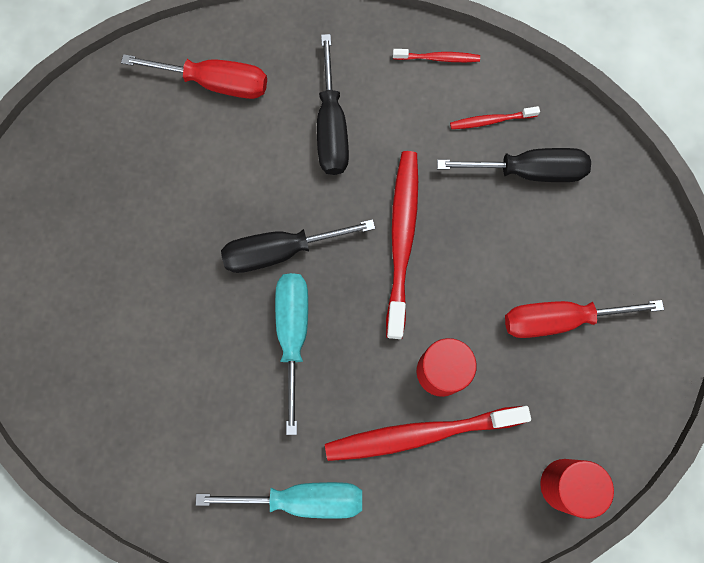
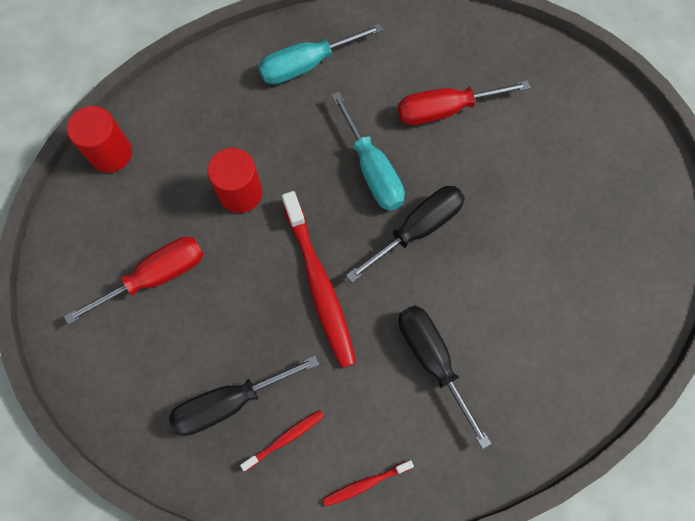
camera: 155 degrees right, 5 degrees down
(215, 83) = (562, 354): red screwdriver -> red screwdriver (445, 110)
(420, 434) = (238, 142): red toothbrush -> none

